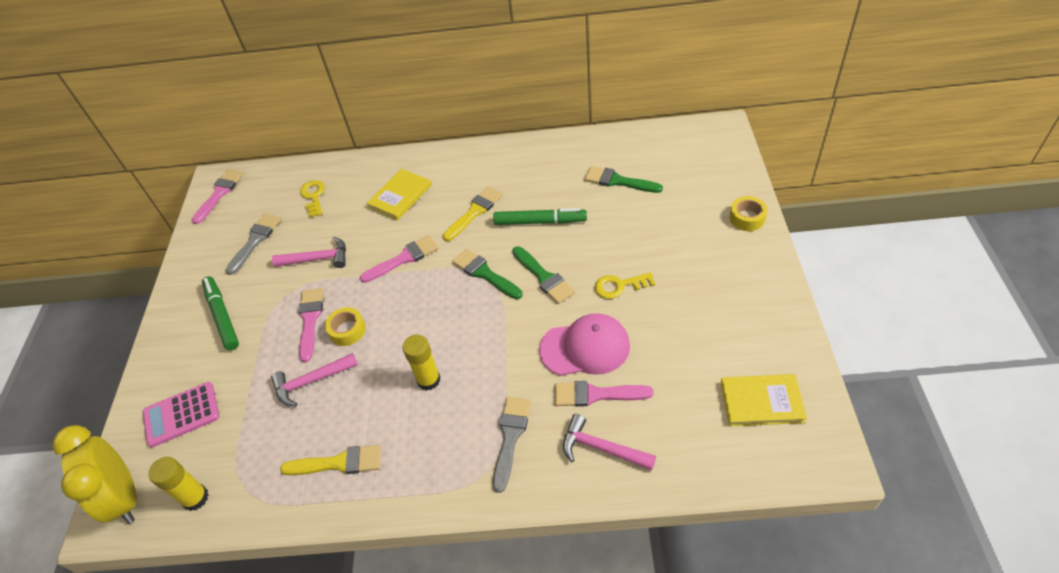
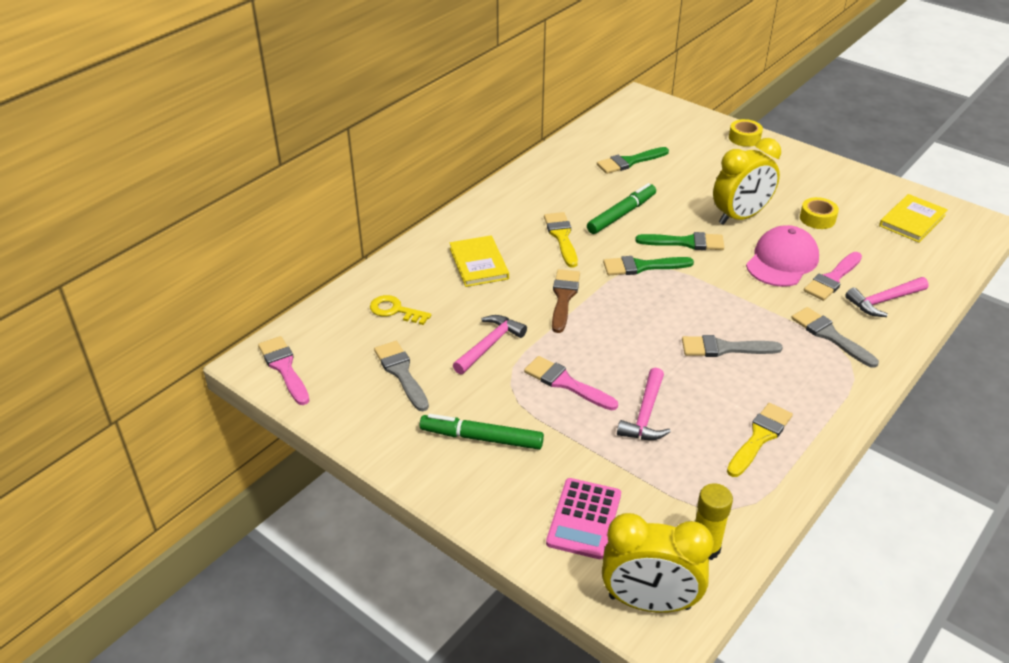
camera: 55 degrees left, 10 degrees down
(347, 330) = (609, 367): yellow tape -> yellow tape (817, 218)
(404, 258) = (563, 297): pink brush -> brown brush
(428, 380) = (724, 348): yellow glue stick -> grey brush
(619, 286) = (740, 217): yellow key -> yellow clock

